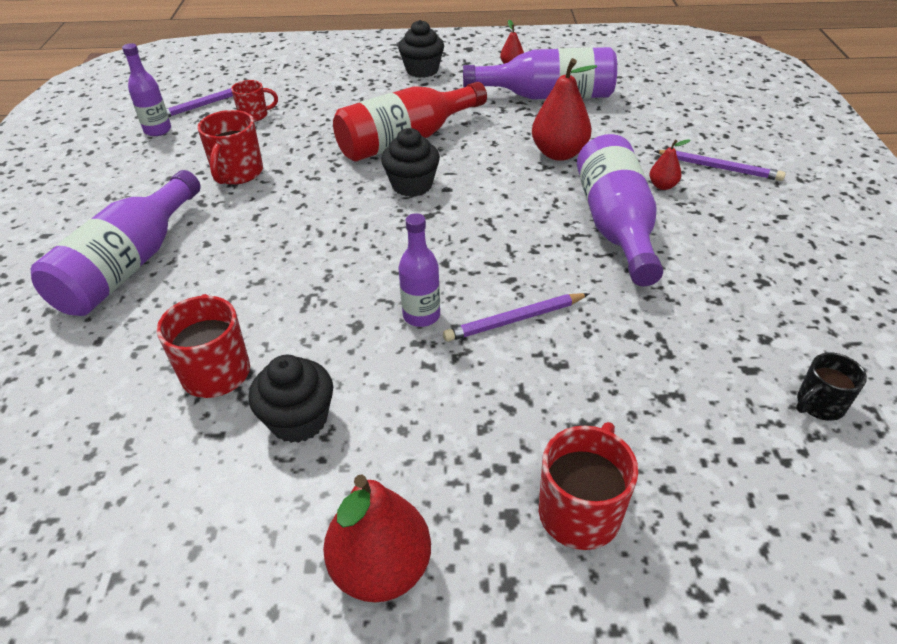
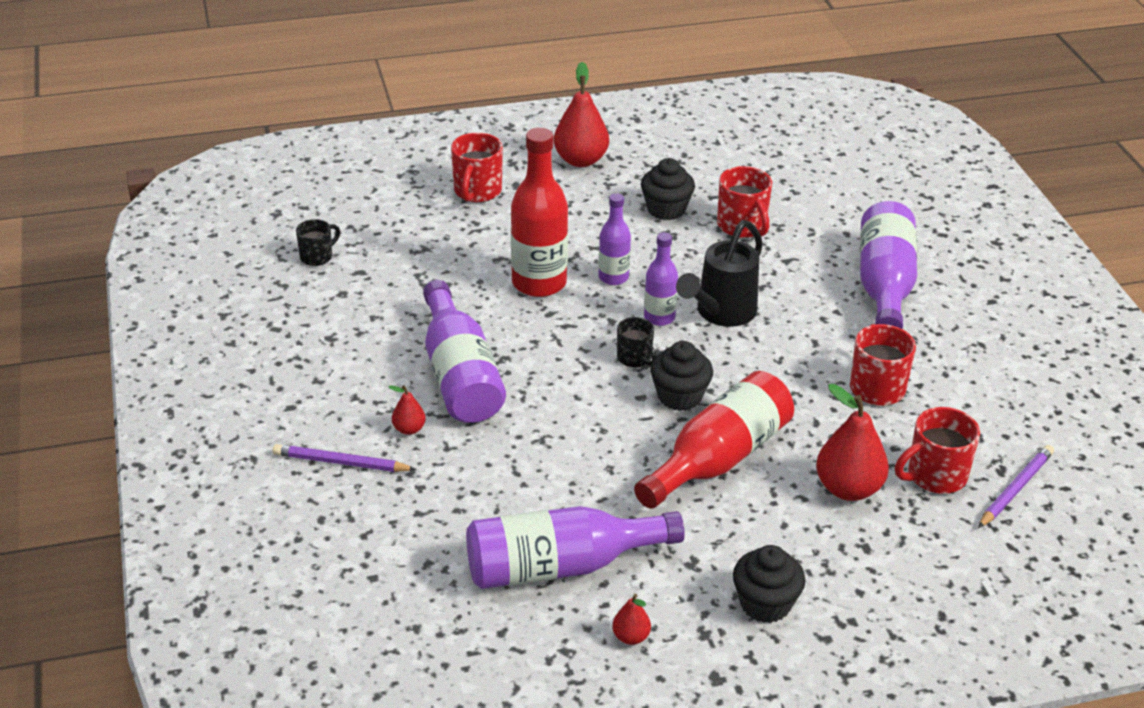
camera: 165 degrees right, 5 degrees down
(158, 130) = (1029, 436): purple bottle -> purple bottle (659, 317)
(254, 115) = (935, 476): red mug -> red mug, size x1.58
(324, 256) = (721, 313): none -> black watering can
(437, 221) = (635, 358): none -> black mug
(514, 320) = (539, 283): purple pencil -> red bottle
(559, 153) = (528, 461): red pear -> red pear (848, 488)

